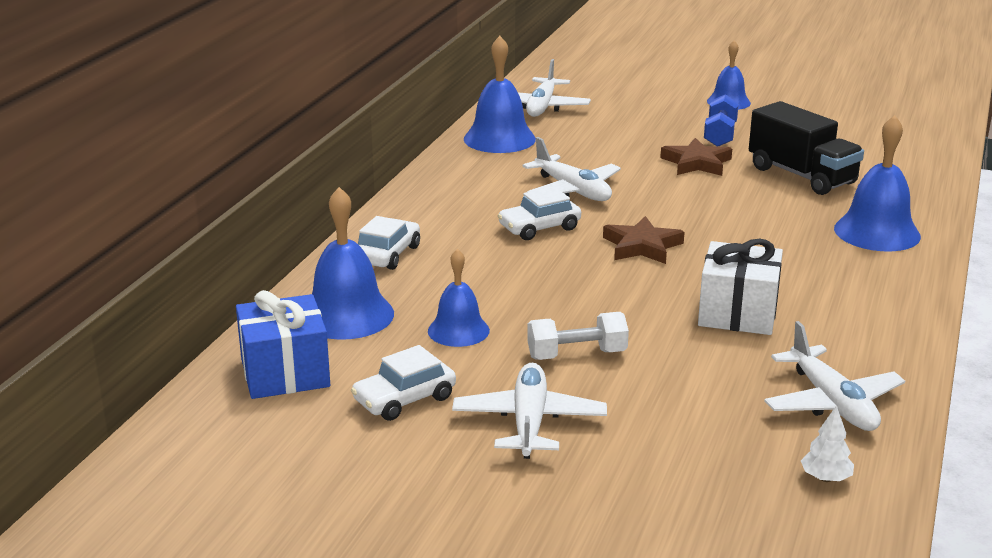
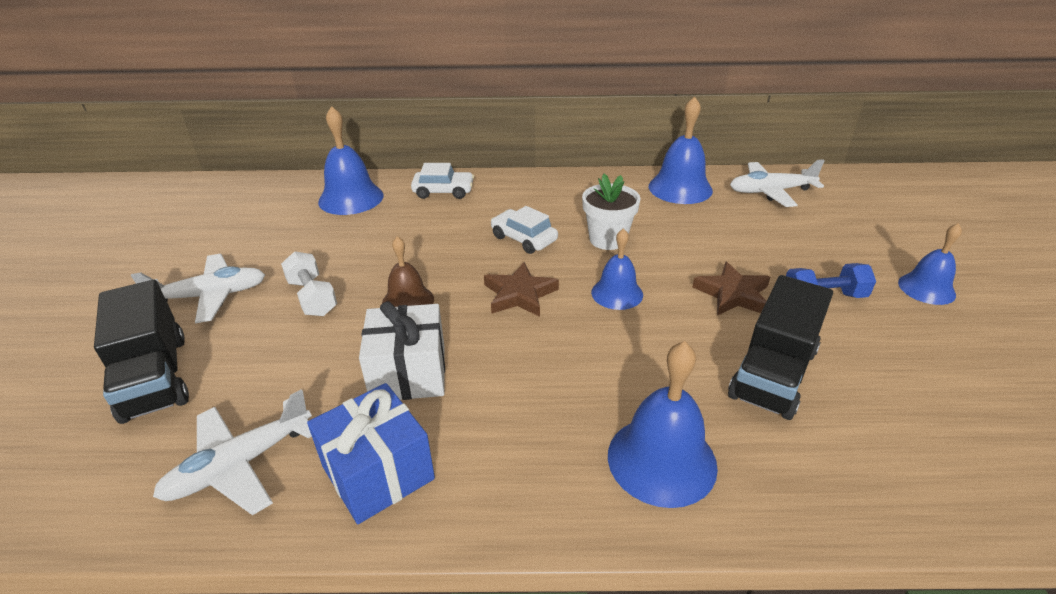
camera: 70 degrees right, 10 degrees up
(285, 373) = (273, 197): blue gift -> blue gift (378, 472)
(404, 399) = (242, 242): white car -> none
(458, 330) = (339, 241): blue bell -> blue bell (617, 293)
(572, 190) = (607, 239): white plane -> white flower pot
(619, 302) = (408, 301): none -> brown bell
(679, 455) = (155, 377): none -> black truck
(825, 478) = (102, 477): white tree -> none

